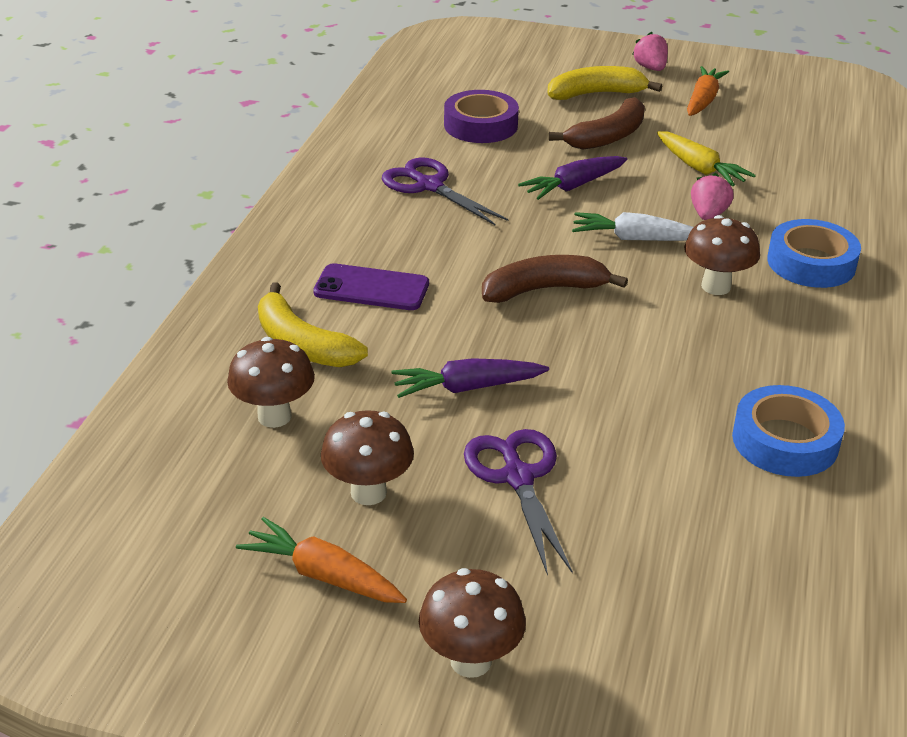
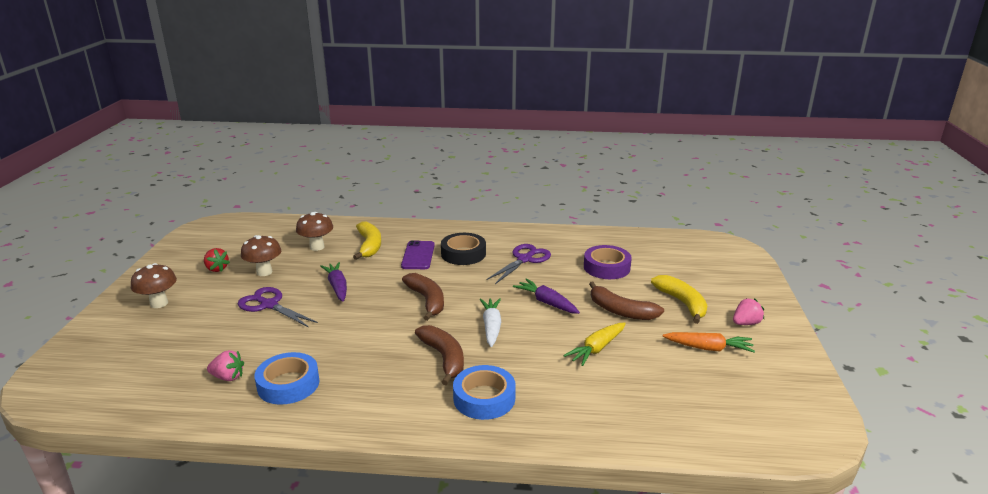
camera: 80 degrees right, 10 degrees down
(302, 344) = (369, 246): yellow banana -> yellow banana turned 135 degrees clockwise
(323, 575) = (217, 269): orange carrot -> red strawberry
(385, 240) = (463, 254): none -> black tape
(518, 477) = (269, 305): purple scissors -> purple scissors turned 120 degrees counterclockwise
(708, 215) = (533, 354): pink strawberry -> pink strawberry (228, 377)
(716, 286) = (444, 358): brown mushroom -> brown banana

